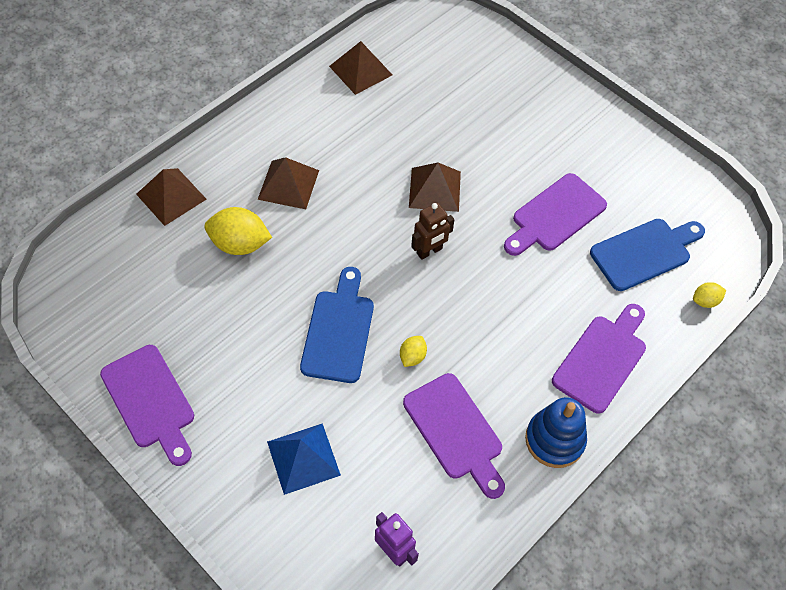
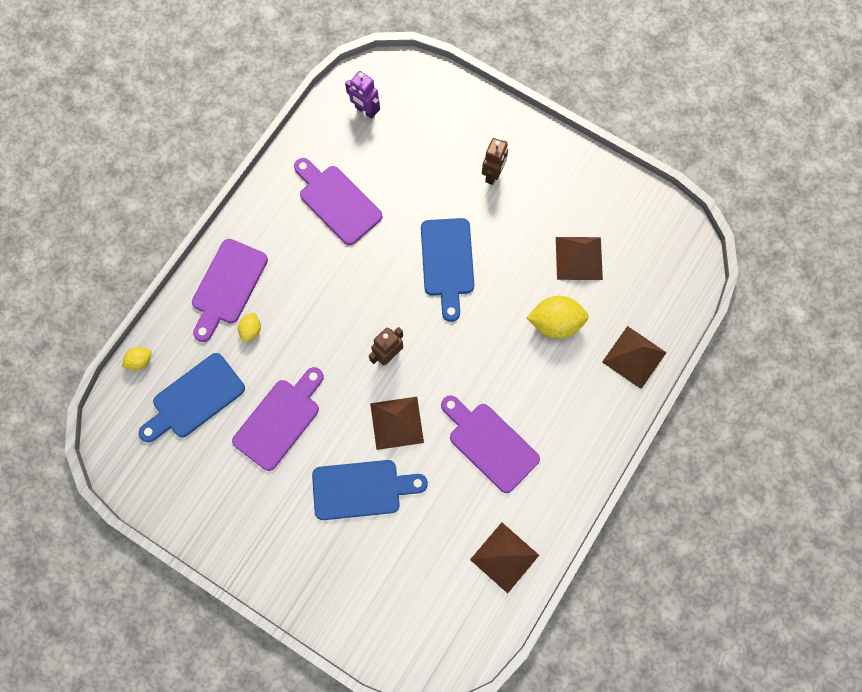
camera: 170 degrees right, 15 degrees up
(150, 401) = (573, 174): purple cutting board -> purple cutting board (490, 444)
(250, 423) = (493, 174): none -> brown robot
(288, 184) = (533, 395): brown pyramid -> brown pyramid (579, 258)
(303, 458) = (446, 158): blue pyramid -> none
(412, 356) = (382, 254): yellow lemon -> yellow lemon (251, 330)
(481, 143) = (362, 489): none -> blue cutting board
(554, 440) = (260, 212): blue stacking toy -> none

